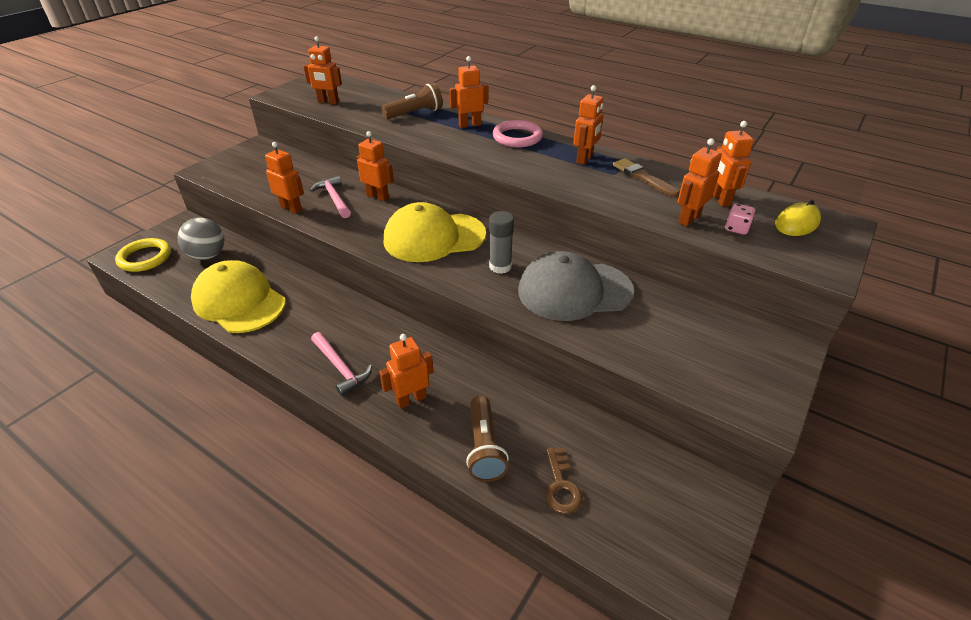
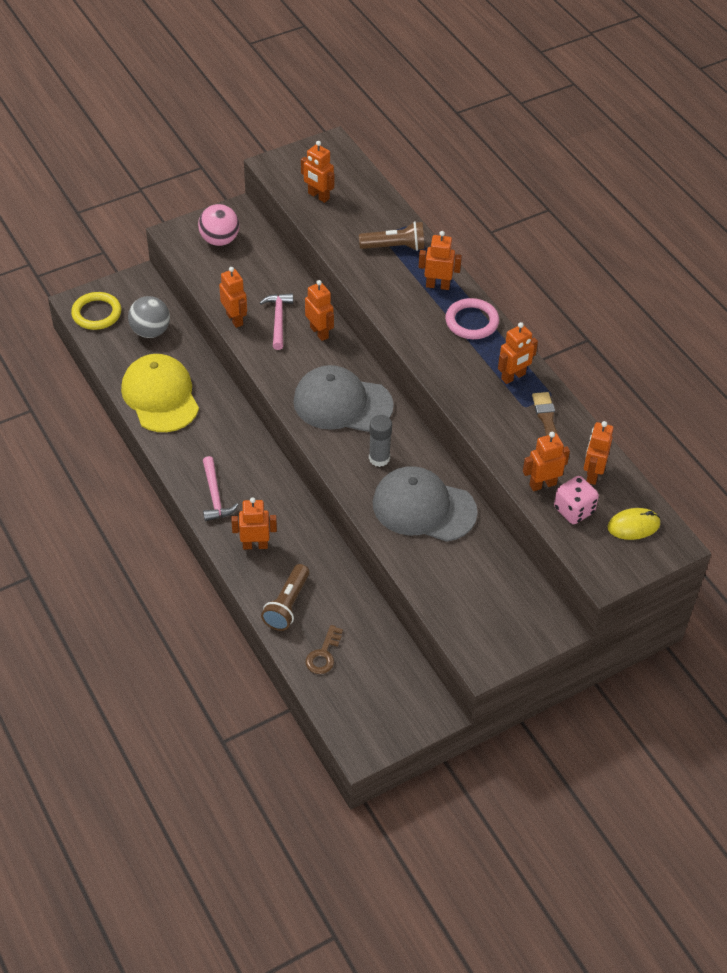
camera: 25 degrees right, 10 degrees up
(249, 164) = (219, 240): none -> pink ball
(434, 237) = (342, 403): yellow cap -> grey cap
(736, 228) = (574, 510): pink dice -> pink dice, size x1.57

